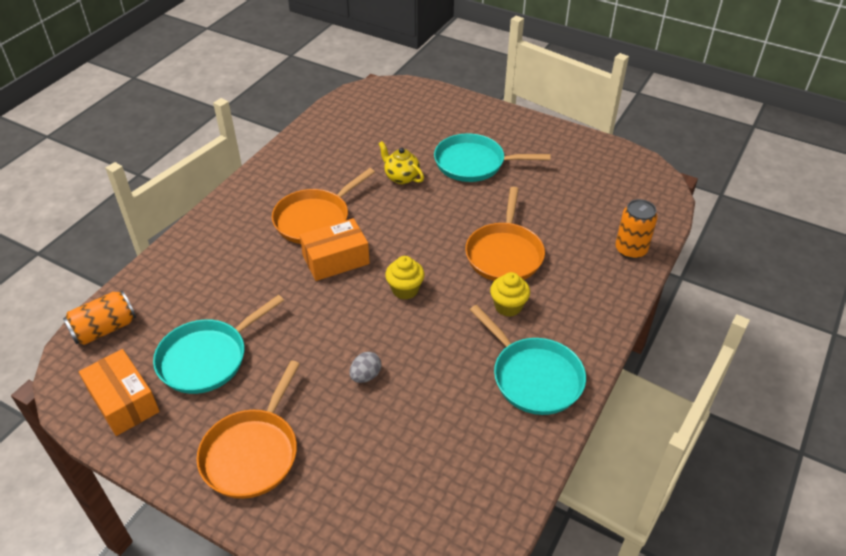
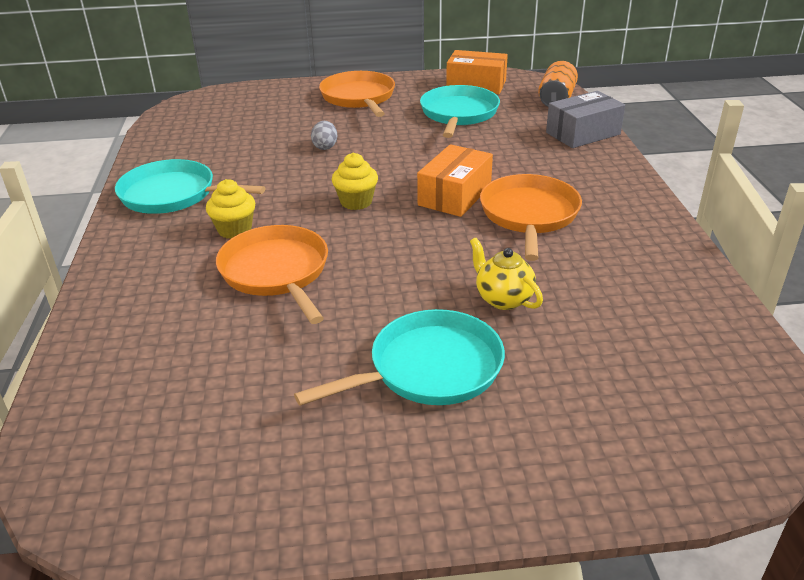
camera: 145 degrees right, 10 degrees down
(163, 272) = (583, 133): none -> grey box
(401, 177) = (503, 299): yellow teapot -> yellow teapot turned 135 degrees counterclockwise
(630, 250) = (101, 348): orange can -> none

